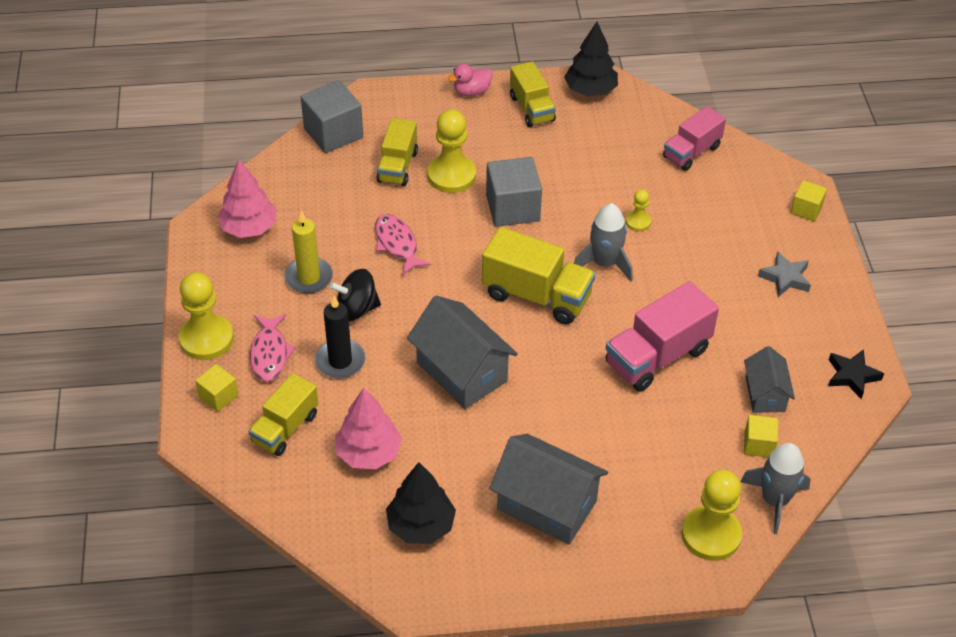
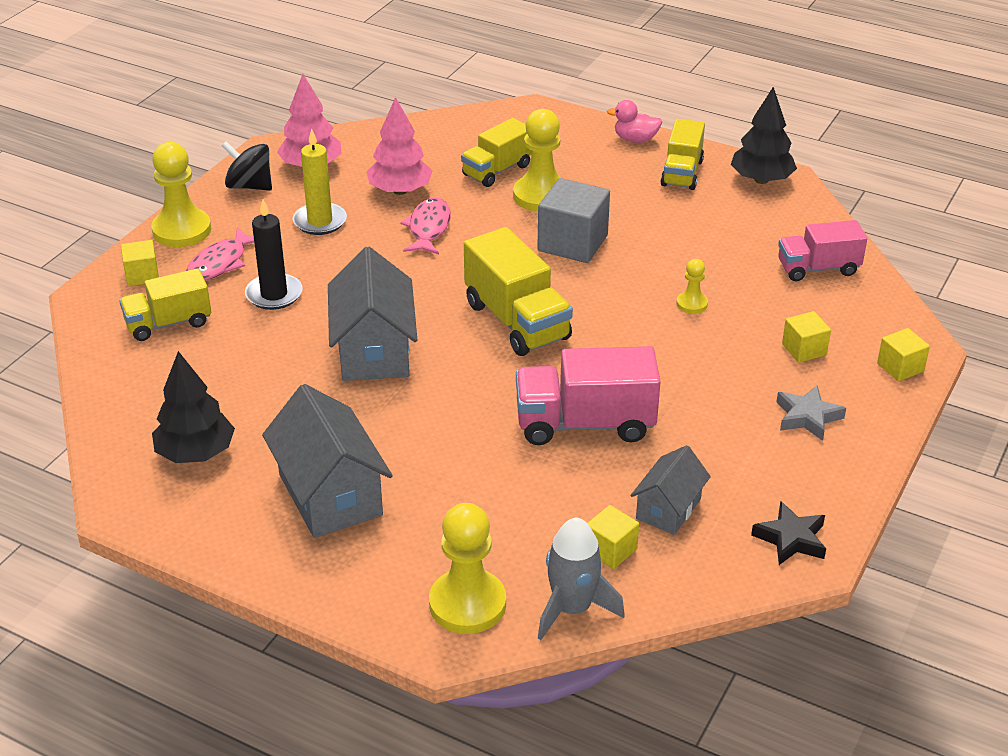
camera: 35 degrees right, 10 degrees down
(333, 133) = (466, 125): grey cube -> none
(356, 309) = (334, 262): black spinning top -> black spinning top (249, 186)
(368, 453) = (216, 375): pink tree -> pink tree (400, 191)
(604, 263) = (617, 323): grey rocket -> none
(739, 225) = (804, 349): none -> yellow cube

